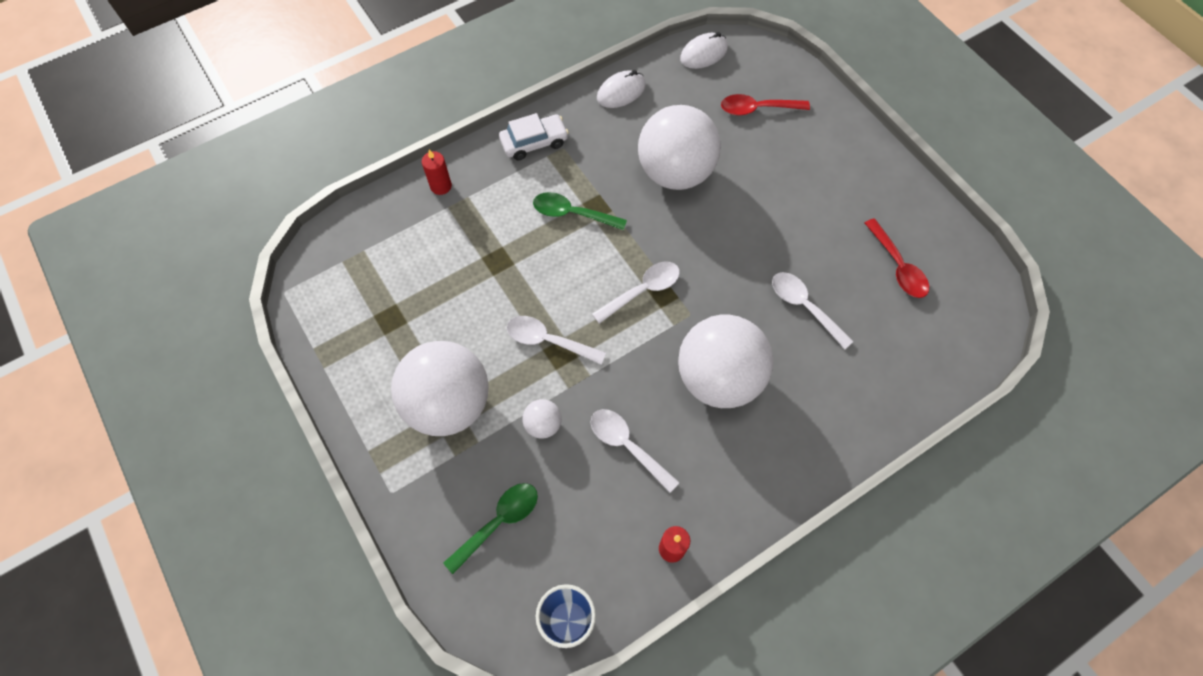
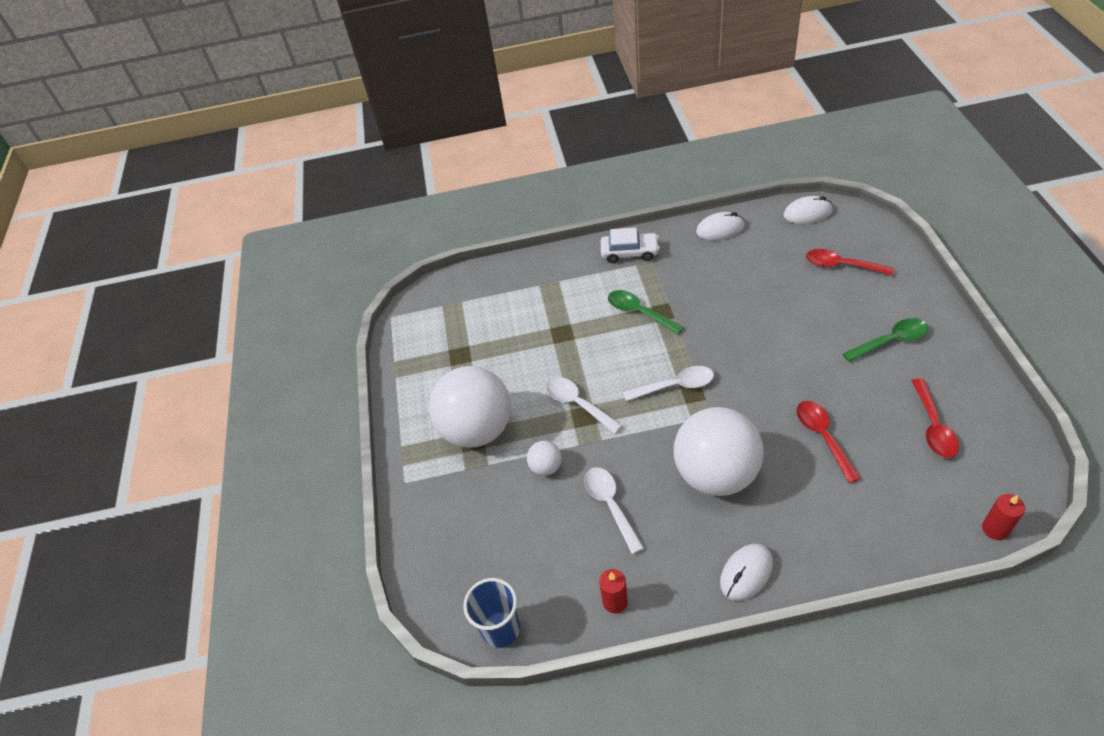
camera: 30 degrees right, 15 degrees down
(441, 186) = (540, 269): red candle -> red candle (995, 529)
(499, 522) = (478, 531): green spoon -> green spoon (891, 341)
(675, 172) = (743, 300): white ball -> none
(784, 474) = (746, 573): none -> white mouse
(804, 307) = (823, 437): white spoon -> red spoon

